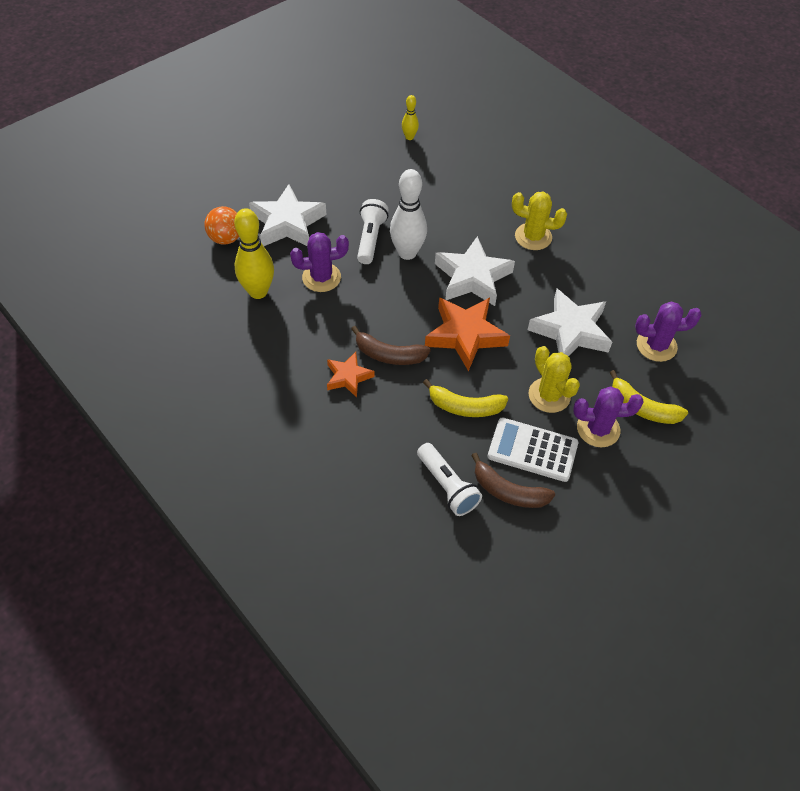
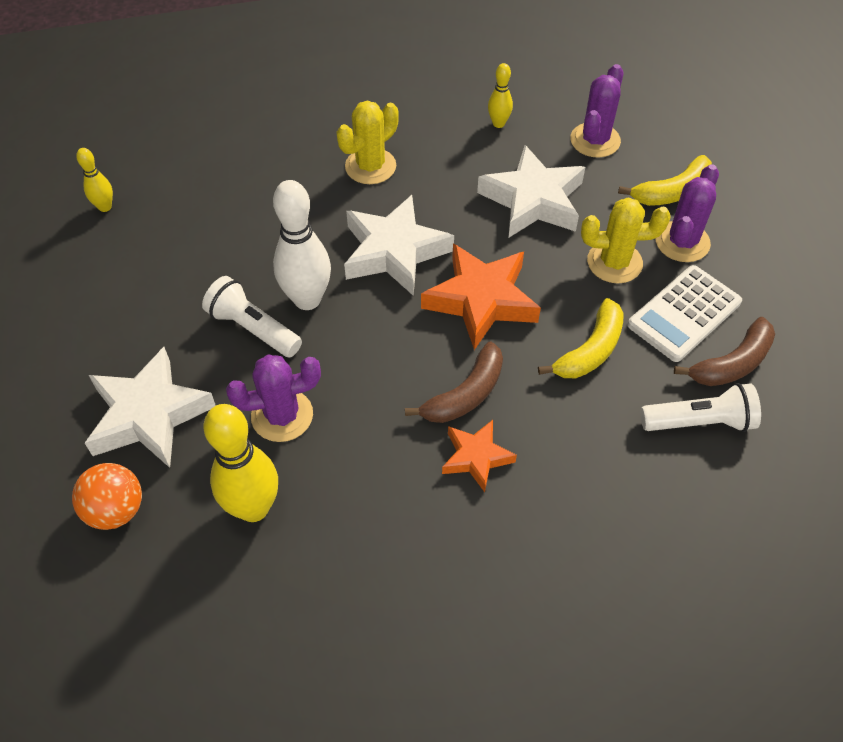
camera: 60 degrees left, 0 degrees up
(321, 277) = (282, 415): purple cactus -> purple cactus turned 60 degrees clockwise
(626, 286) = (498, 123): none -> yellow bowling pin

